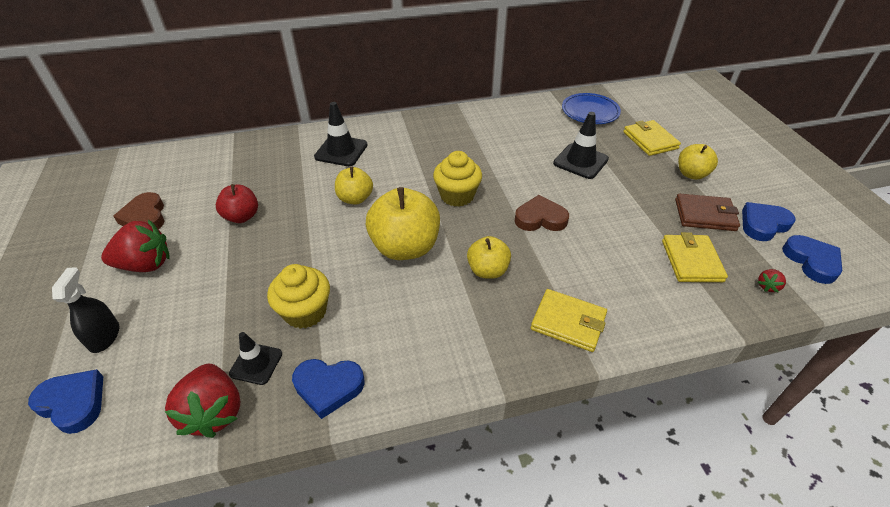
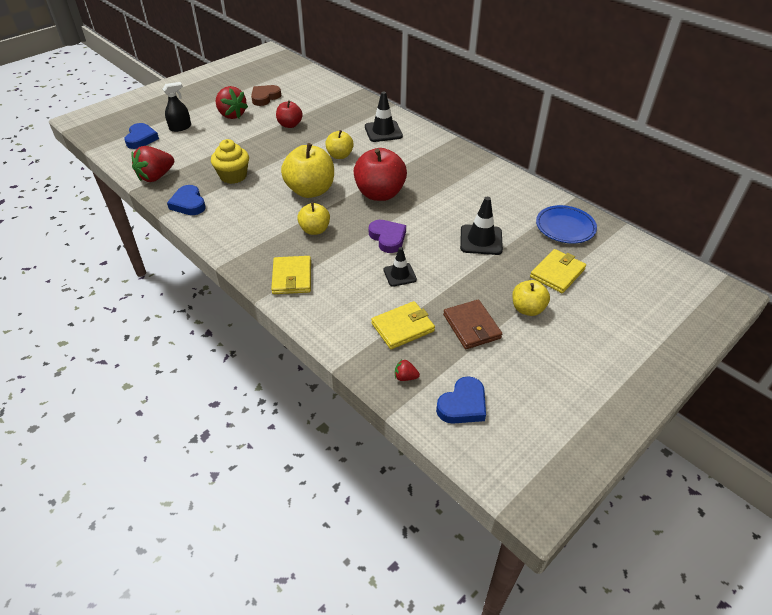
camera: 60 degrees right, 0 degrees up
(256, 363) = (190, 176): black traffic cone -> black traffic cone (399, 275)
(457, 195) = (380, 194): yellow cupcake -> red apple
(540, 218) = (388, 238): brown heart -> purple heart
(763, 224) = (491, 366): blue heart -> none

